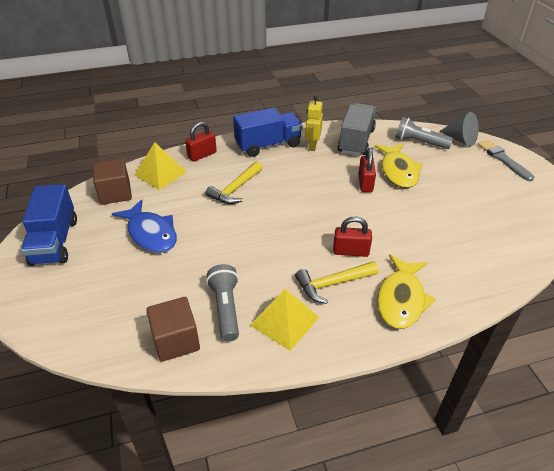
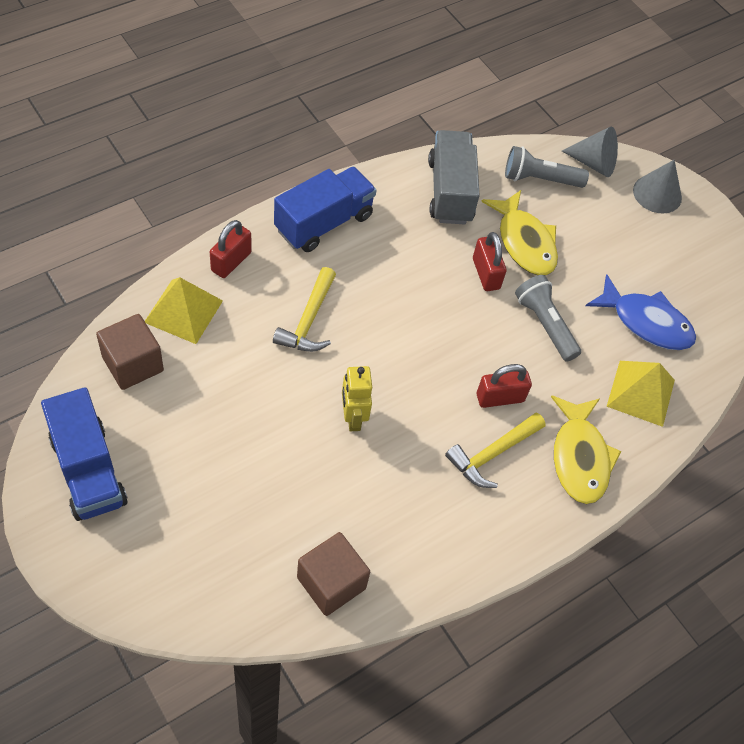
camera: 25 degrees left, 15 degrees up
(151, 233) = (221, 426): blue fish -> blue fish (646, 322)
(225, 308) = (373, 522): grey flashlight -> grey flashlight (545, 324)
(284, 321) = (452, 522): yellow pyramid -> yellow pyramid (640, 393)
(312, 146) = (390, 213): yellow robot -> yellow robot (353, 417)
(503, 159) = (657, 194): grey brush -> grey cone

